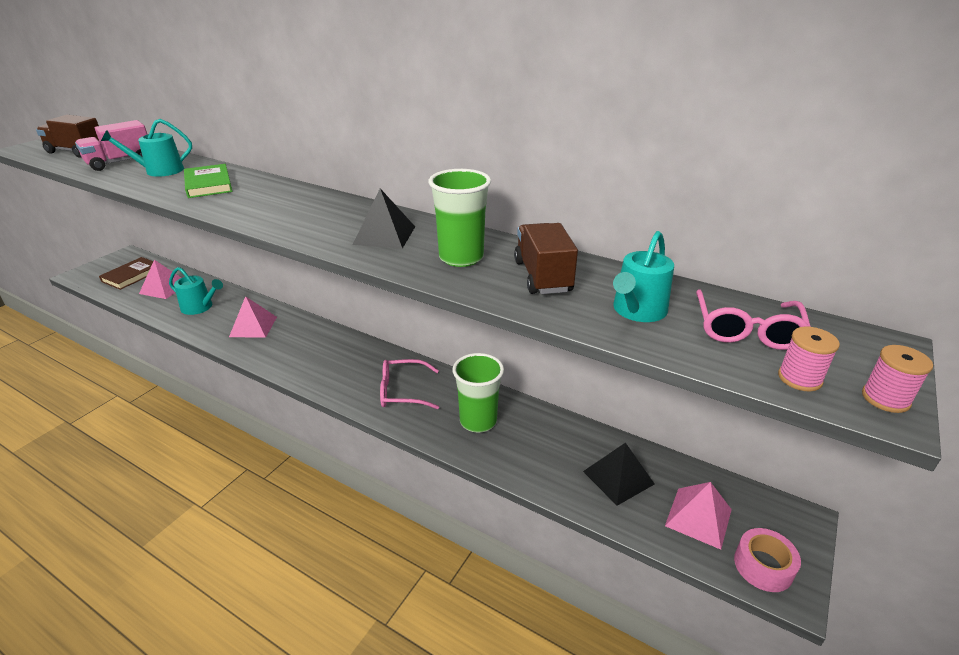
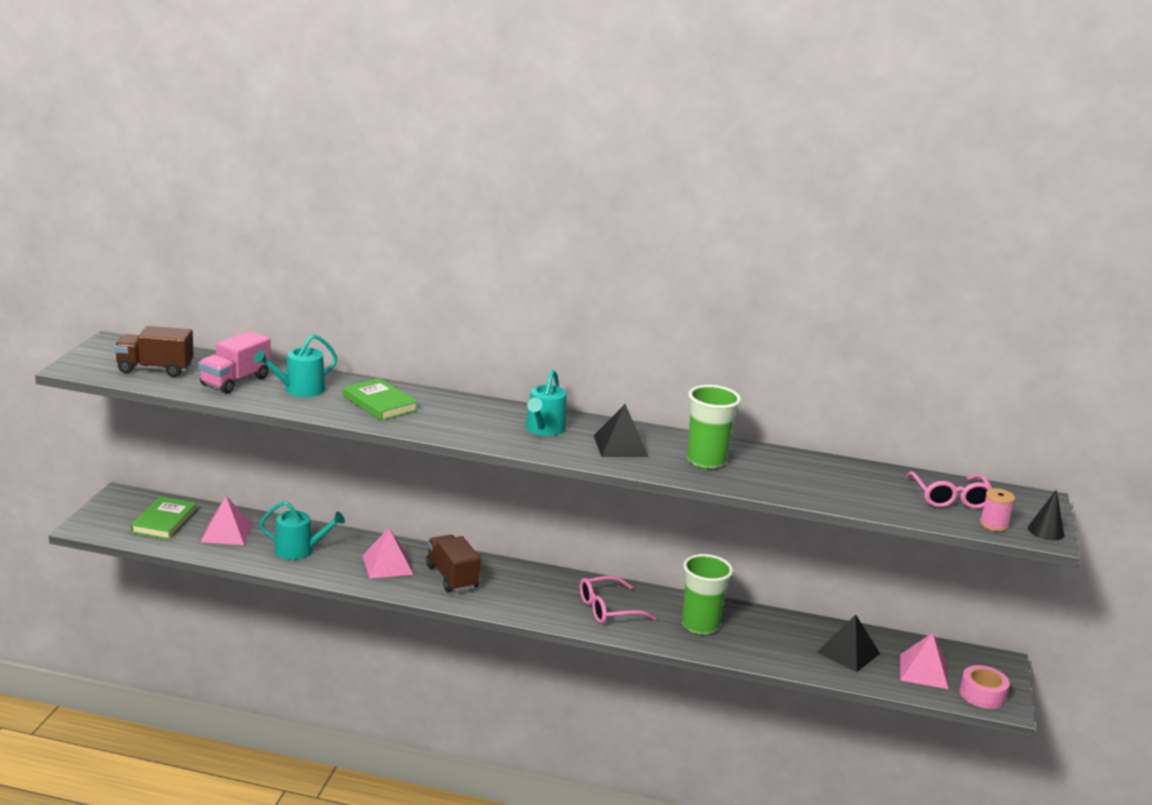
camera: 20 degrees left, 10 degrees down
(132, 275) = (164, 521): brown book -> green book
(542, 276) = (783, 471): brown truck -> brown truck (452, 577)
(637, 311) = (870, 491): turquoise watering can -> turquoise watering can (544, 429)
(885, 398) = (1046, 531): pink spool -> black cone

